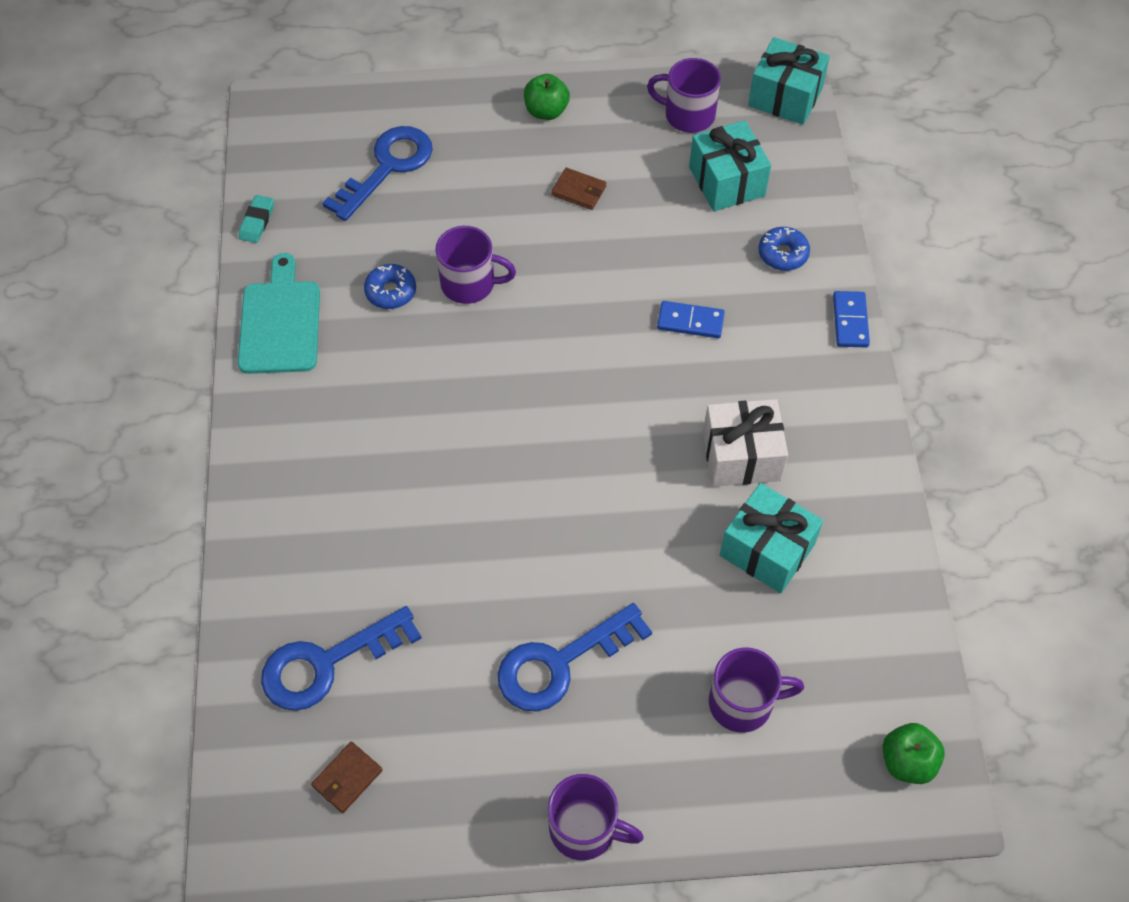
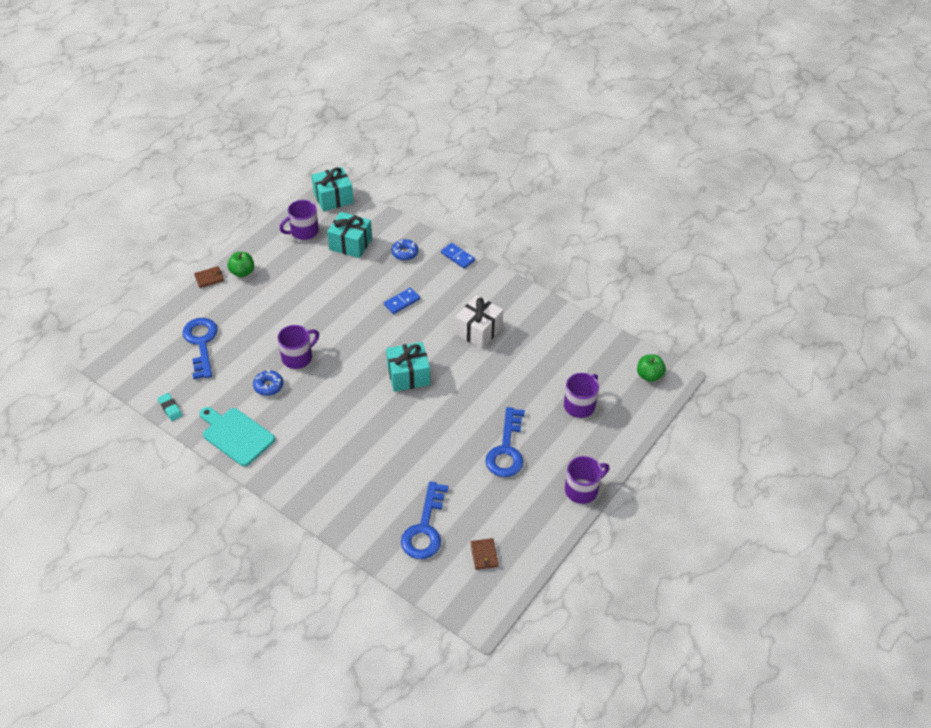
camera: 50 degrees left, 10 degrees down
(579, 191) = (296, 290): brown wallet -> brown wallet (209, 278)
(767, 550) = (526, 352): turquoise gift -> turquoise gift (408, 375)

